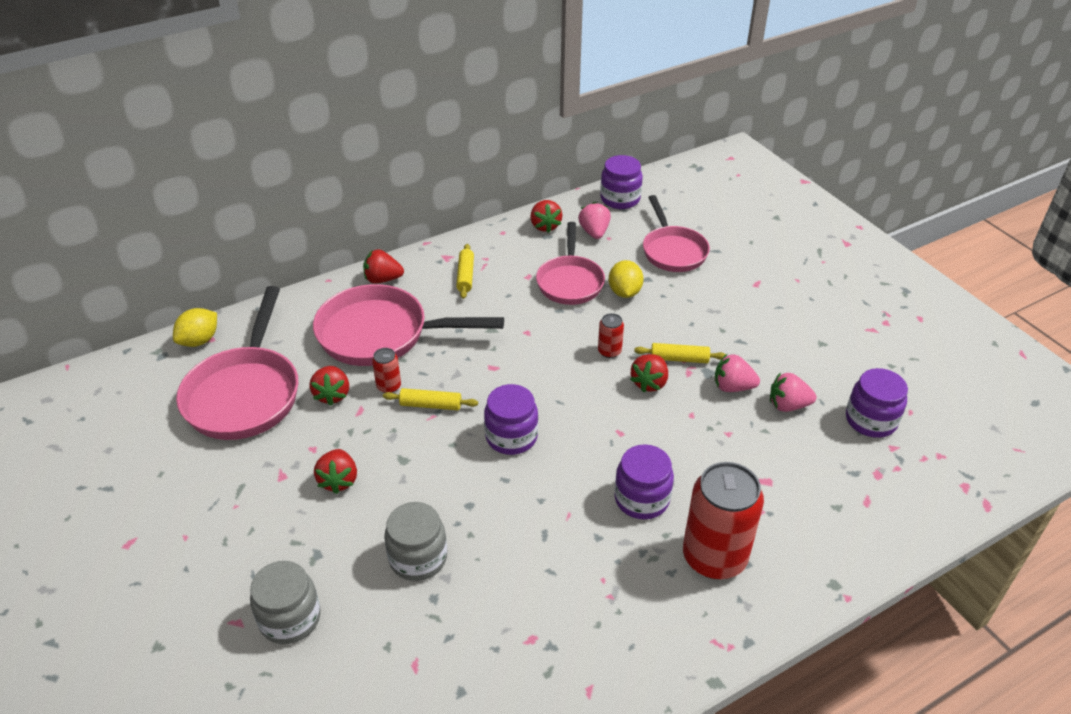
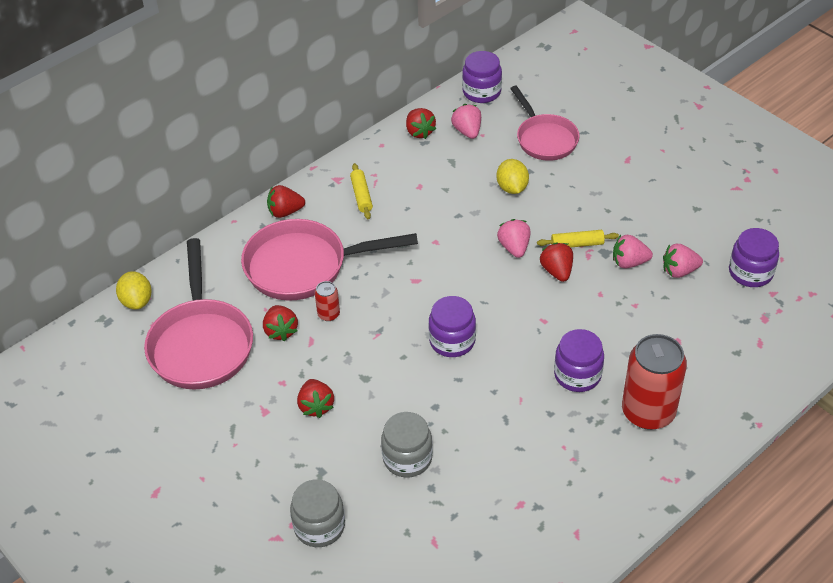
camera: 10 degrees left, 5 degrees up
(199, 340) = (137, 301): yellow lemon -> yellow lemon turned 45 degrees counterclockwise
(431, 405) = (372, 325): yellow rolling pin -> none
(570, 281) = (459, 185): pink pan -> none
(609, 351) = (514, 247): red can -> pink strawberry
(649, 383) = (557, 271): red strawberry -> red strawberry turned 150 degrees clockwise

